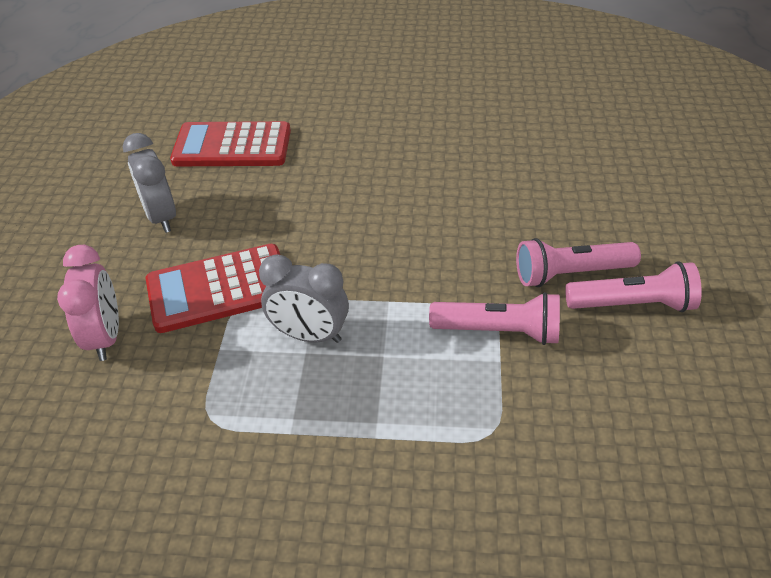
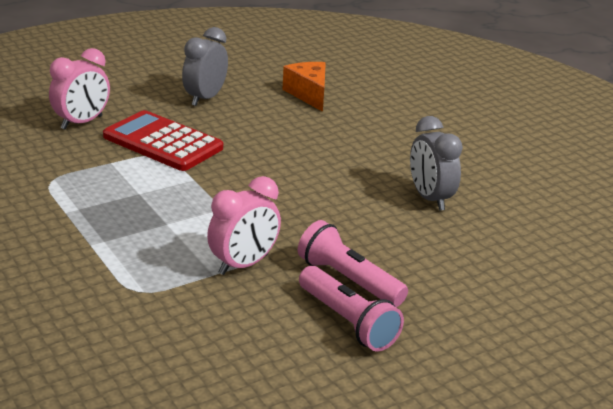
camera: 50 degrees right, 15 degrees down
(232, 146) = (309, 94): red calculator -> orange cheese
(309, 335) = (156, 189): grey clock -> grey clock (430, 198)
(499, 331) = (243, 264): pink flashlight -> pink clock

